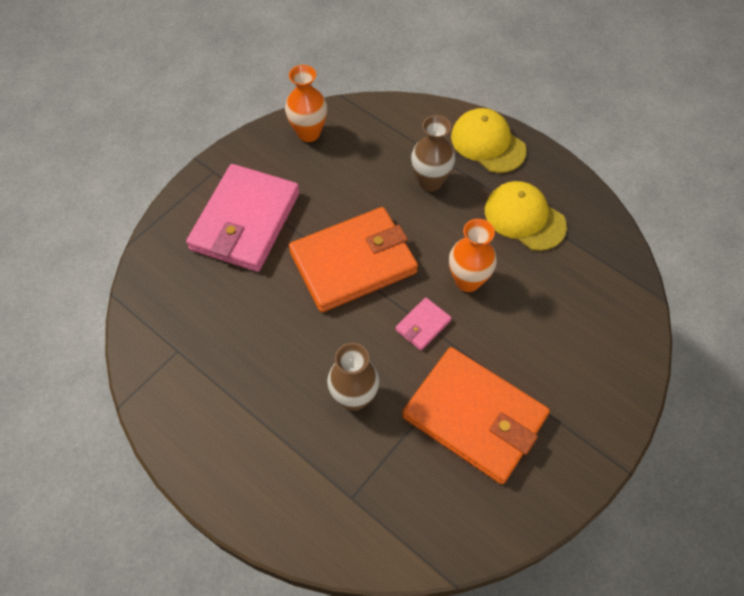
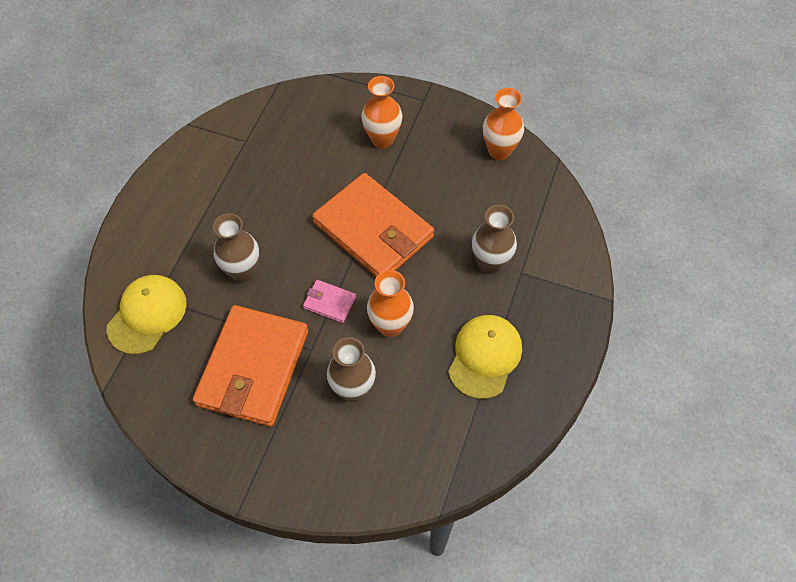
camera: 70 degrees right, 0 degrees up
(245, 221) = (382, 139): pink wallet -> orange vase
(488, 143) = (563, 300): yellow cap -> yellow cap (147, 315)
(526, 332) = (353, 389): none -> brown vase

